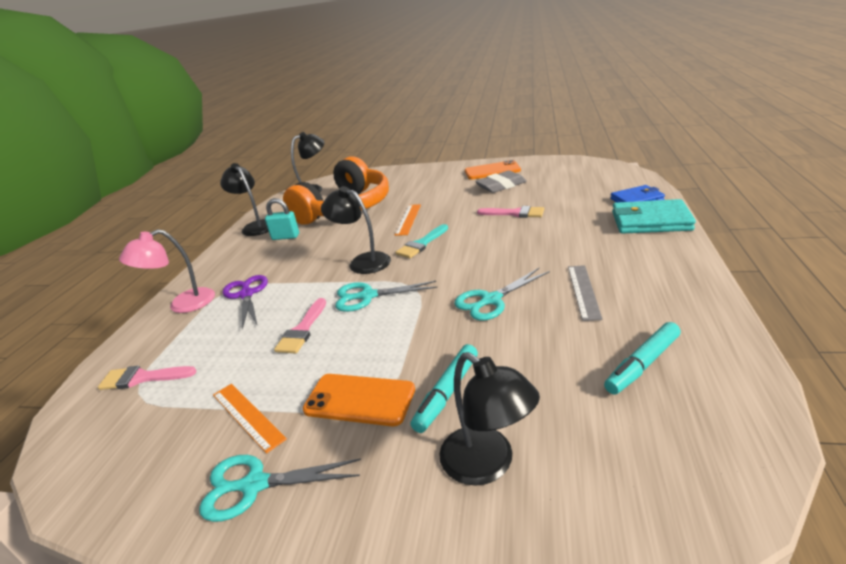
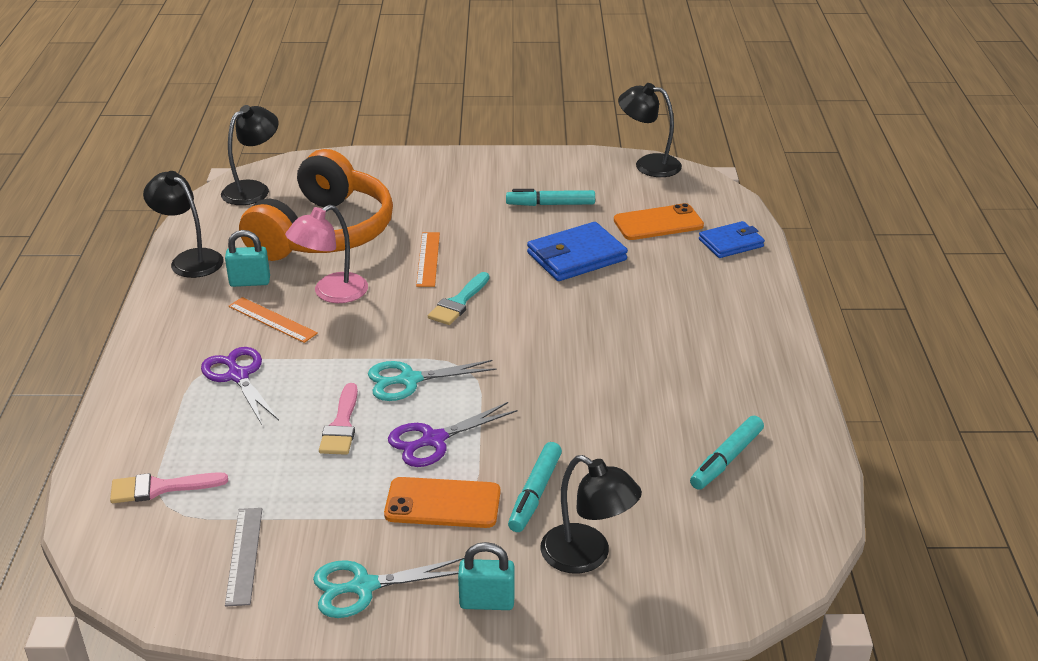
camera: 15 degrees left, 5 degrees up
(183, 304) = (150, 390): pink lamp -> pink lamp (331, 293)
(247, 416) = (321, 524): orange ruler -> orange ruler (272, 320)
(362, 261) = (384, 328): black lamp -> black lamp (648, 164)
(369, 514) = (487, 602): none -> turquoise padlock
(371, 342) = (434, 440): none -> purple scissors
(491, 300) = (564, 387): turquoise scissors -> none
(492, 171) = (533, 173): orange phone -> orange phone (658, 223)
(501, 186) = (550, 204): grey eraser -> turquoise marker
(515, 213) = (576, 257): pink brush -> blue wallet
(583, 291) = (667, 376): grey ruler -> grey ruler (244, 555)
(650, 221) = (745, 279): turquoise wallet -> none

